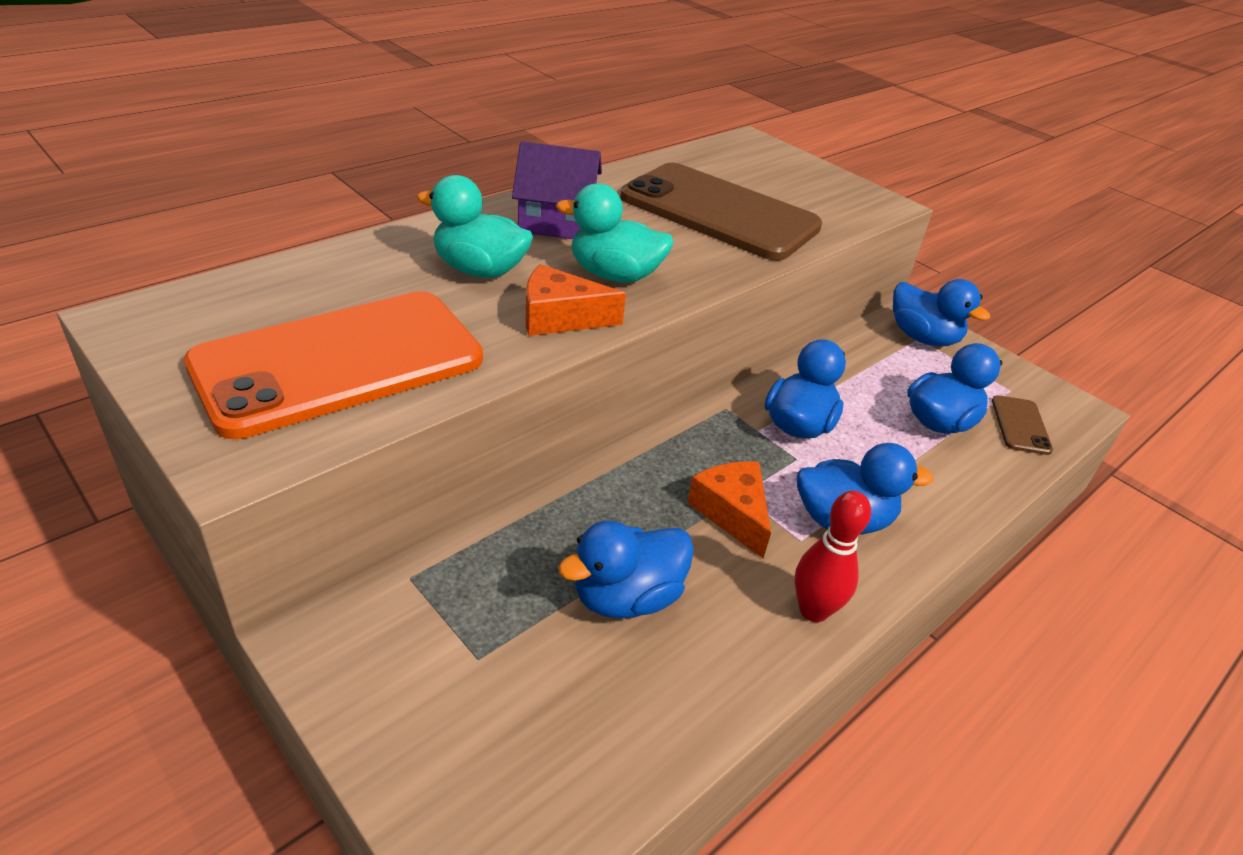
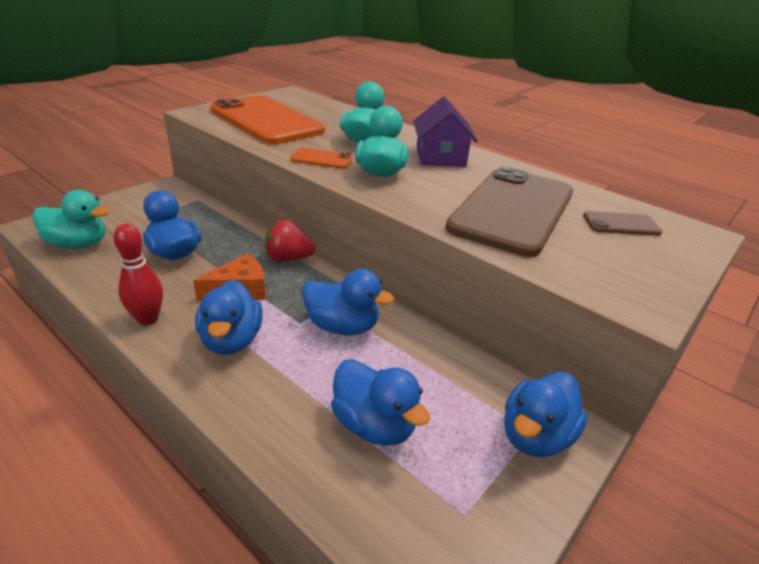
camera: 85 degrees right, 5 degrees down
(560, 317) = (321, 159): orange cheese -> orange phone
(585, 761) = (78, 244): none -> turquoise duck
(646, 460) = (288, 258): none -> red strawberry
(1020, 425) = (391, 507): brown phone -> brown phone (621, 224)

